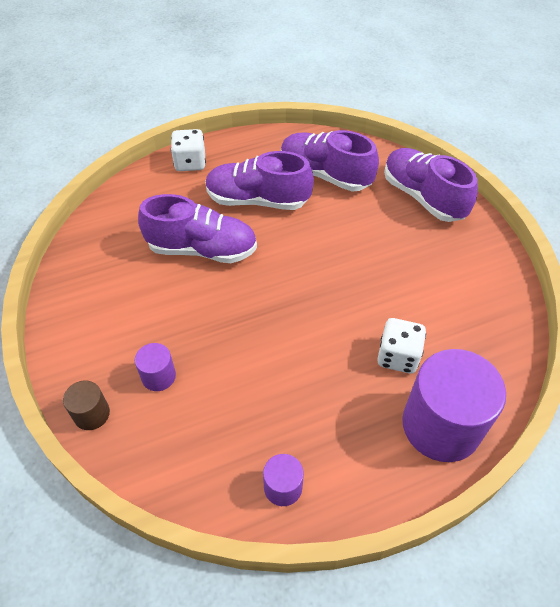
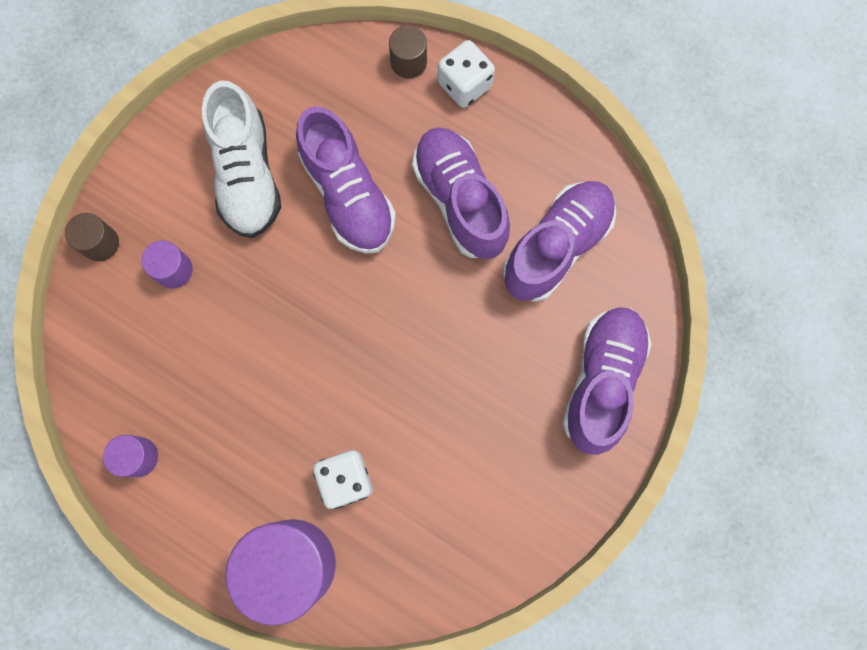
camera: 55 degrees right, 25 degrees up
(135, 294) = (247, 175): none -> white shoe
(150, 178) = (408, 62): none -> brown cylinder
(325, 175) = (557, 246): purple shoe -> purple shoe turned 45 degrees clockwise

